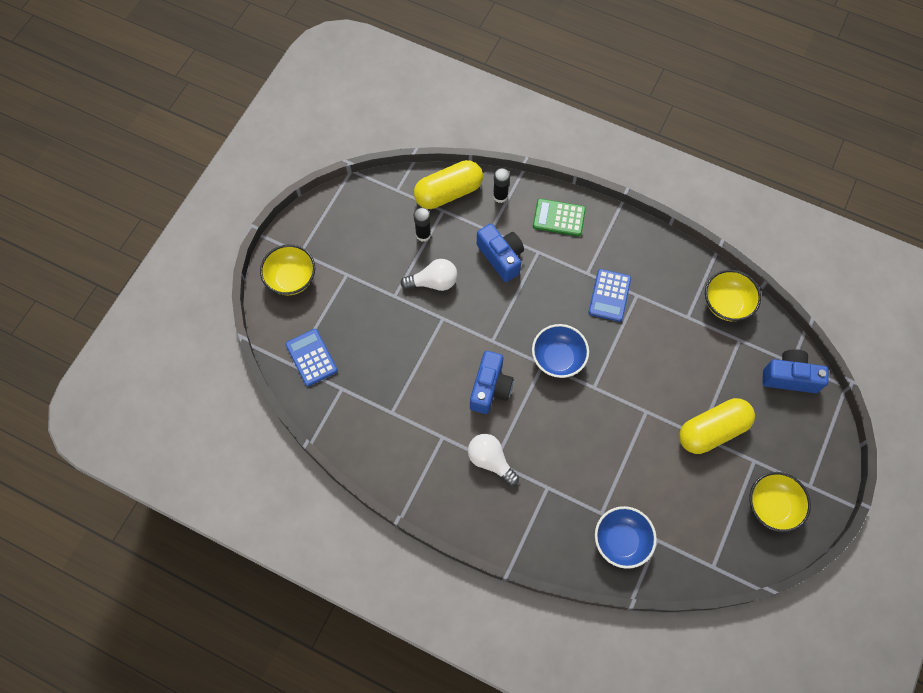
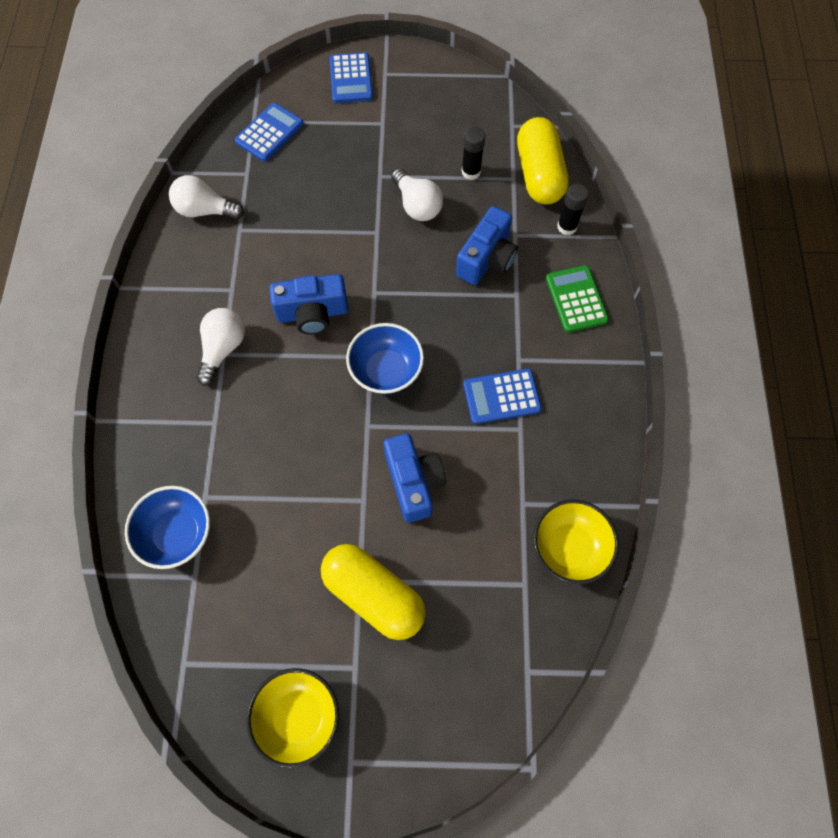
camera: 65 degrees right, 0 degrees up
(291, 279) = (351, 79): yellow bowl -> blue calculator
(361, 431) = (205, 210): none -> white light bulb
(448, 192) = (539, 174): yellow capsule -> yellow capsule turned 45 degrees clockwise
(789, 377) = (503, 675): blue camera -> blue camera (414, 482)

